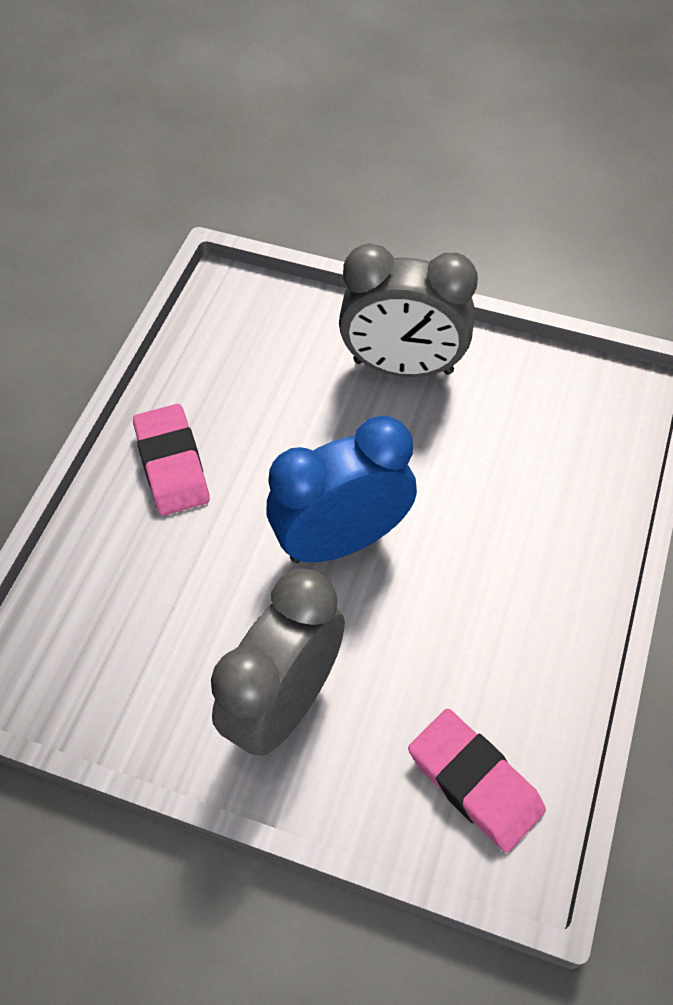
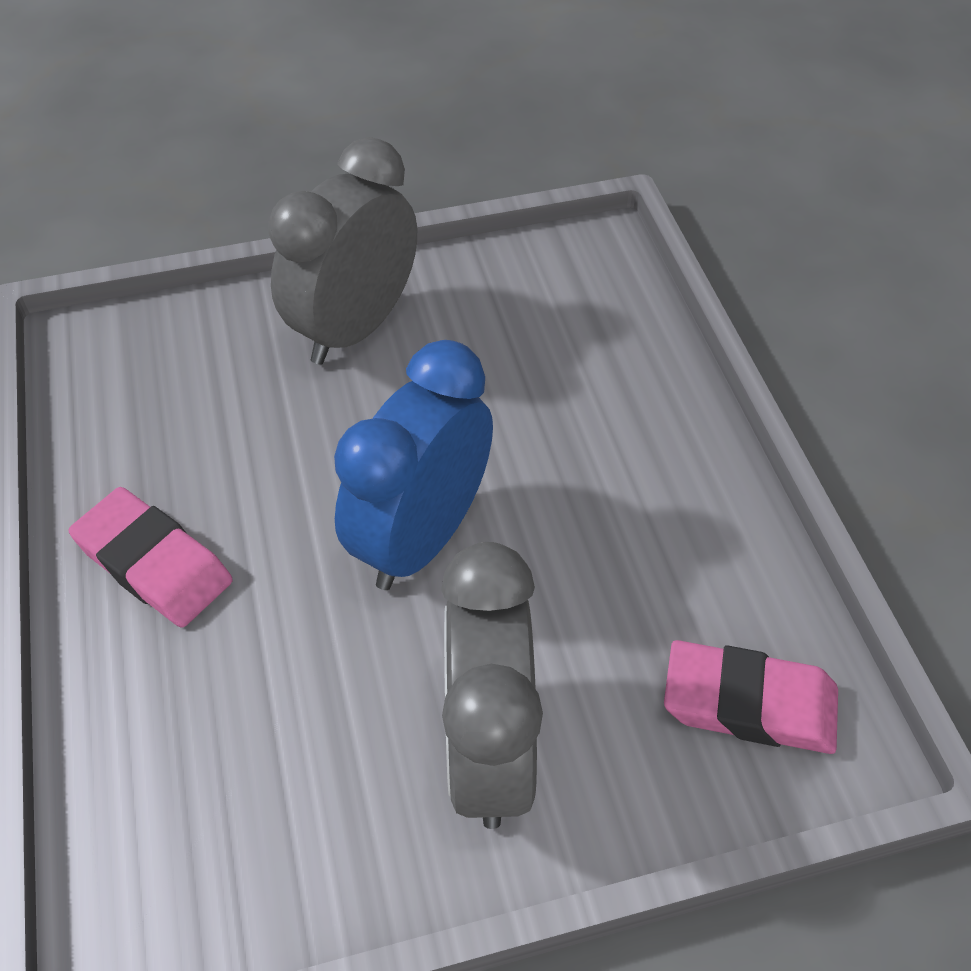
camera: 35 degrees left, 5 degrees down
(403, 367) = (355, 328): grey clock -> grey clock turned 150 degrees clockwise

